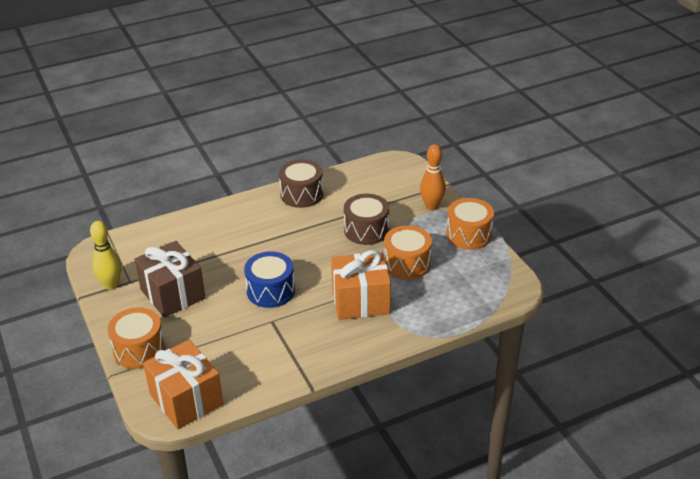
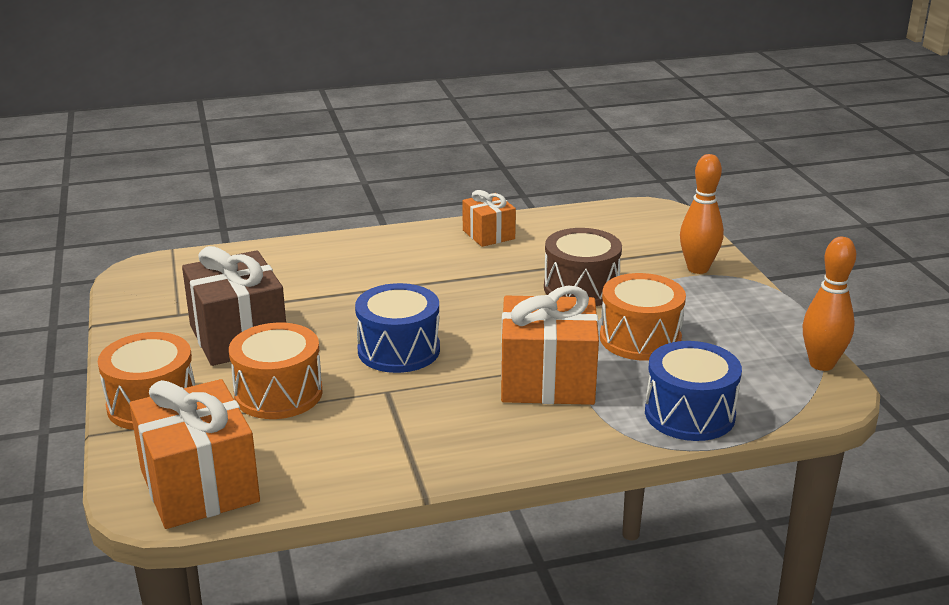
camera: 10 degrees right, 10 degrees down
(111, 285) = (147, 314): yellow bowling pin -> none
(301, 194) = (488, 234): brown drum -> orange gift
(442, 313) = (689, 414): none -> blue drum
(468, 235) = (755, 311): orange drum -> orange drum (278, 394)
(509, 268) = (821, 364): none -> orange bowling pin

